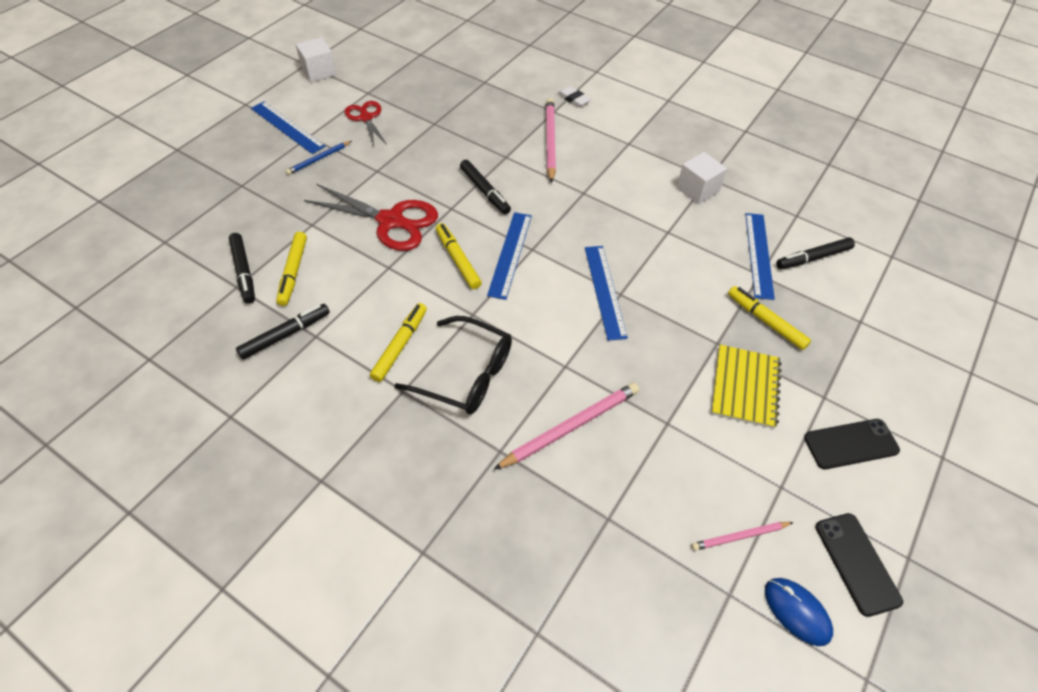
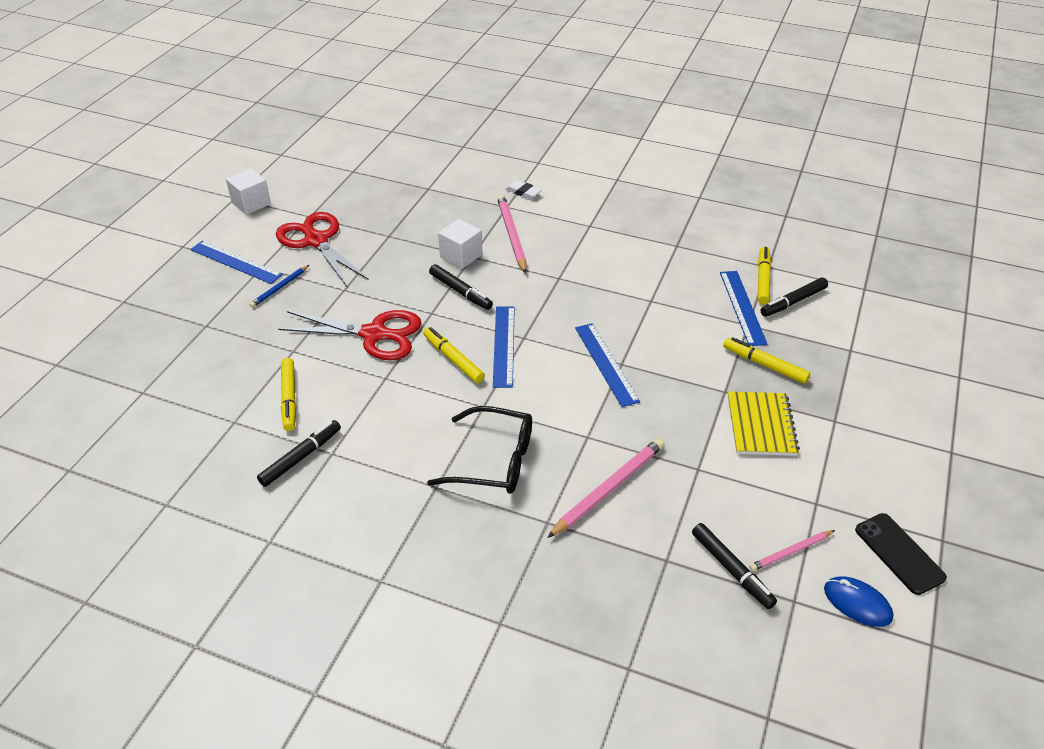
camera: 10 degrees left, 10 degrees down
(244, 272) = (237, 406): black marker -> black marker (731, 570)
(366, 118) = (316, 241): red scissors -> red scissors, size x1.65
(400, 345) = (421, 446): yellow marker -> yellow marker (763, 279)
(697, 190) = (668, 258): white cube -> white cube (461, 256)
(851, 444) = (868, 456): black phone -> none

